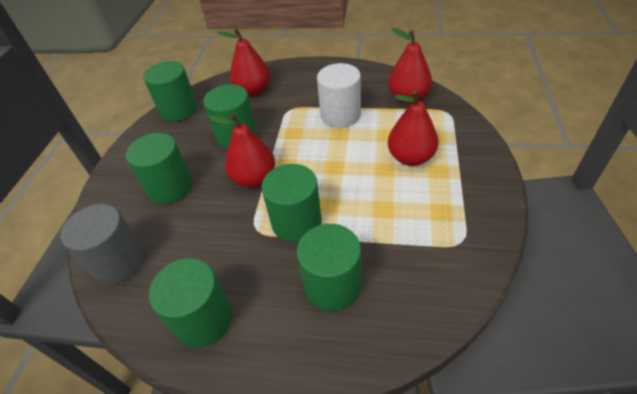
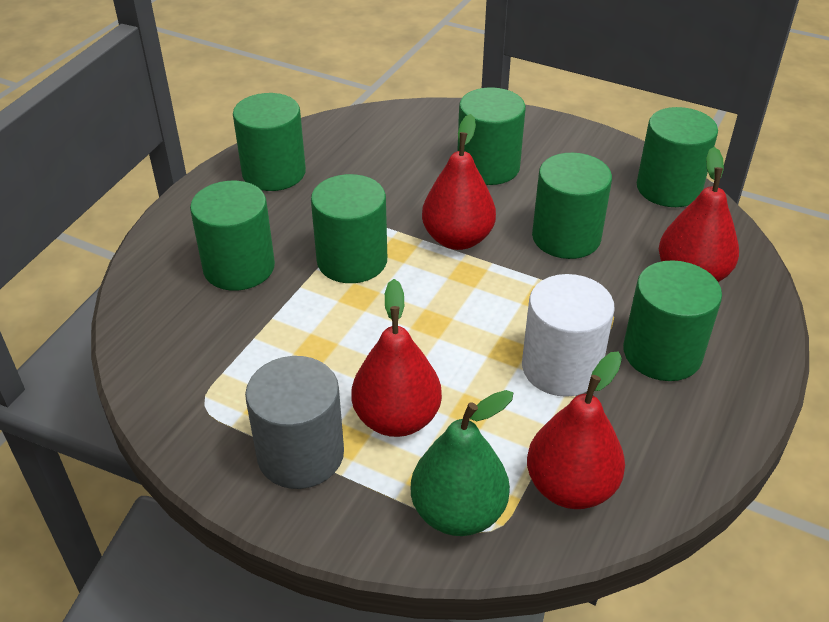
camera: 105 degrees right, 5 degrees down
(119, 261) = (390, 126): grey cylinder -> grey cylinder (300, 454)
(313, 89) = (662, 353): none -> green cylinder
(447, 123) = (458, 512): none -> green pear

